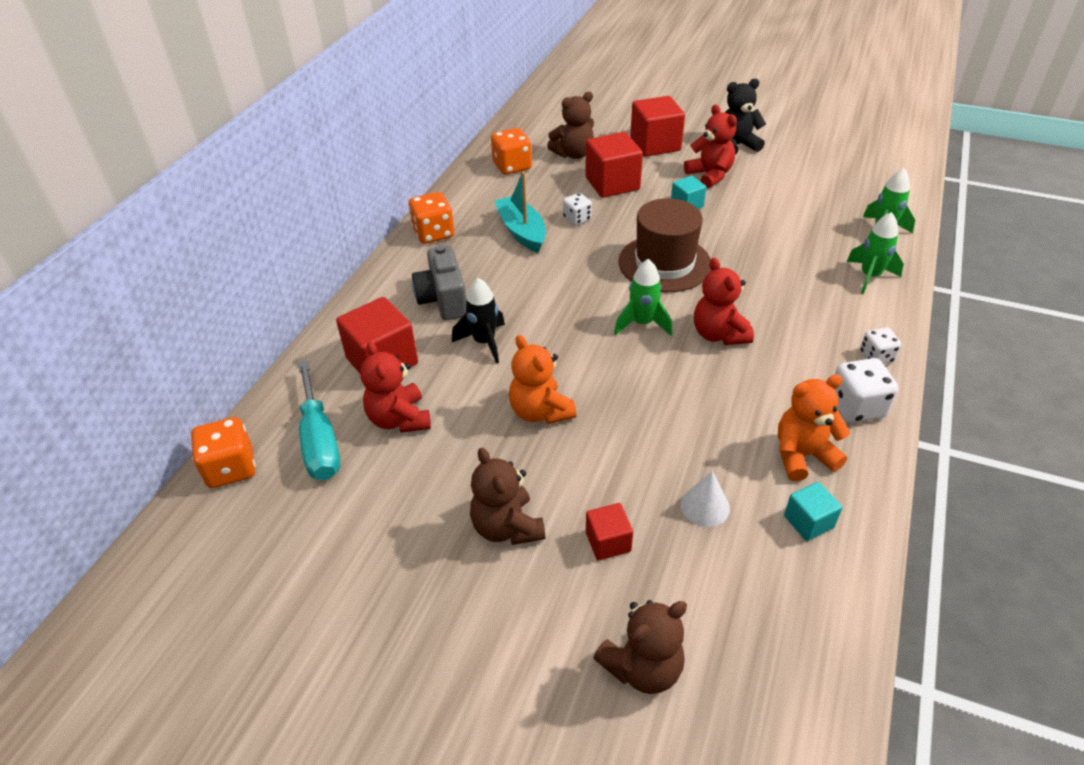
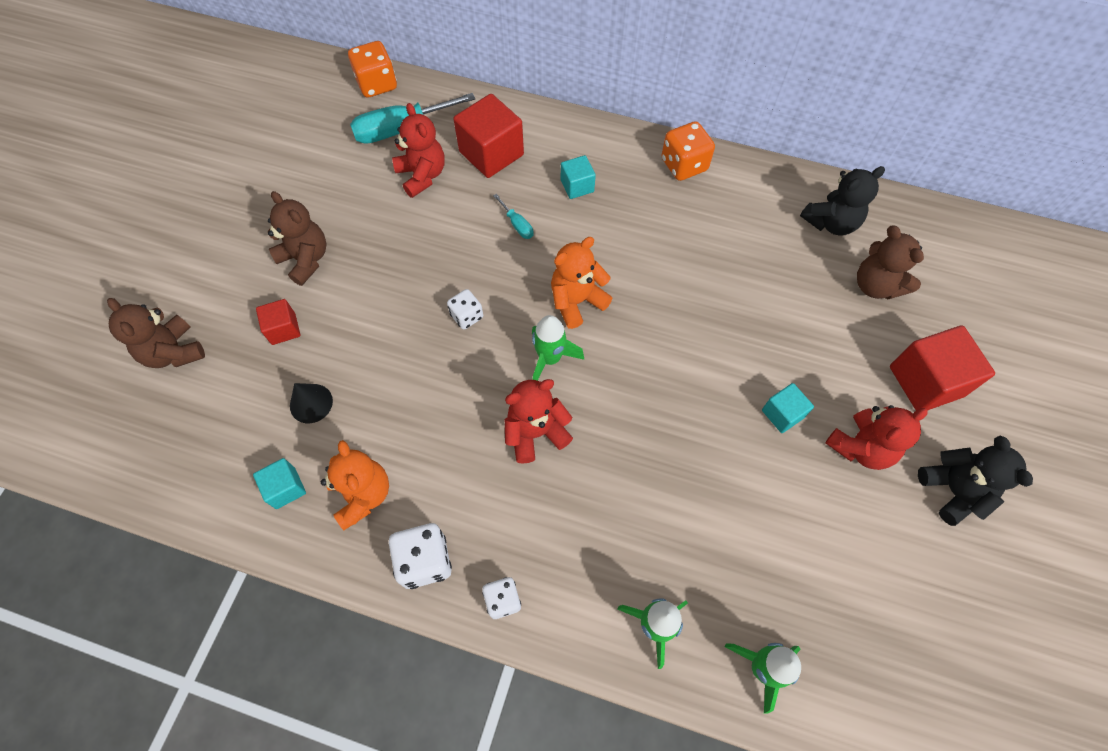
camera: 85 degrees right, 20 degrees up
(399, 419) = (422, 175): red teddy bear -> red teddy bear turned 90 degrees clockwise
(443, 300) = (577, 186): grey camera -> turquoise cube
(484, 342) = (517, 225): black rocket -> turquoise screwdriver
(507, 527) = (305, 259): brown teddy bear -> brown teddy bear turned 75 degrees clockwise
(512, 166) = (831, 222): orange dice -> black teddy bear
(521, 232) = (698, 242): turquoise boat -> none
(540, 411) = (427, 274): orange teddy bear -> orange teddy bear (577, 301)
(577, 219) = (731, 293): white dice -> white dice (466, 316)
(612, 183) = (815, 329): red cube -> none
(664, 263) = (656, 383): brown hat -> none
(705, 506) = (311, 403): white cone -> black cone

